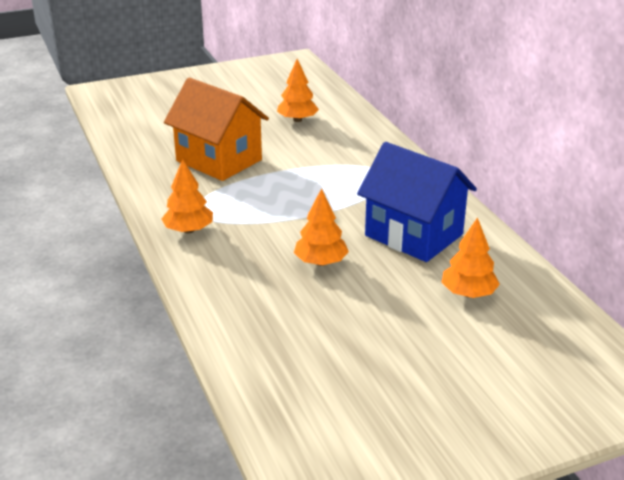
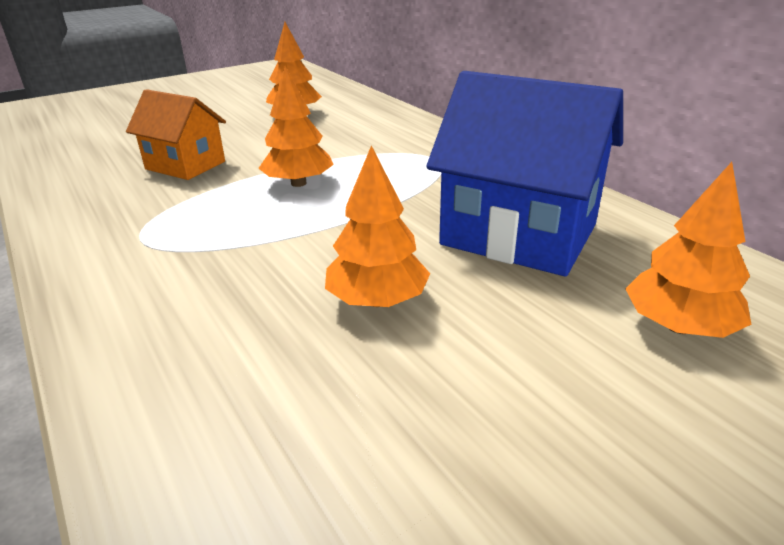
camera: 10 degrees left, 0 degrees up
(188, 230) = (122, 271): orange tree -> orange tree (298, 183)
(219, 160) = (185, 165): orange house -> orange house, size x0.61

